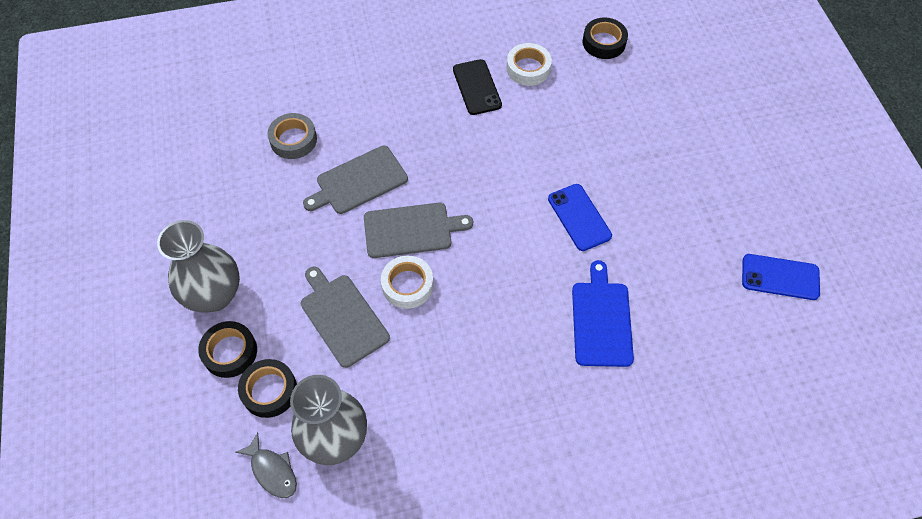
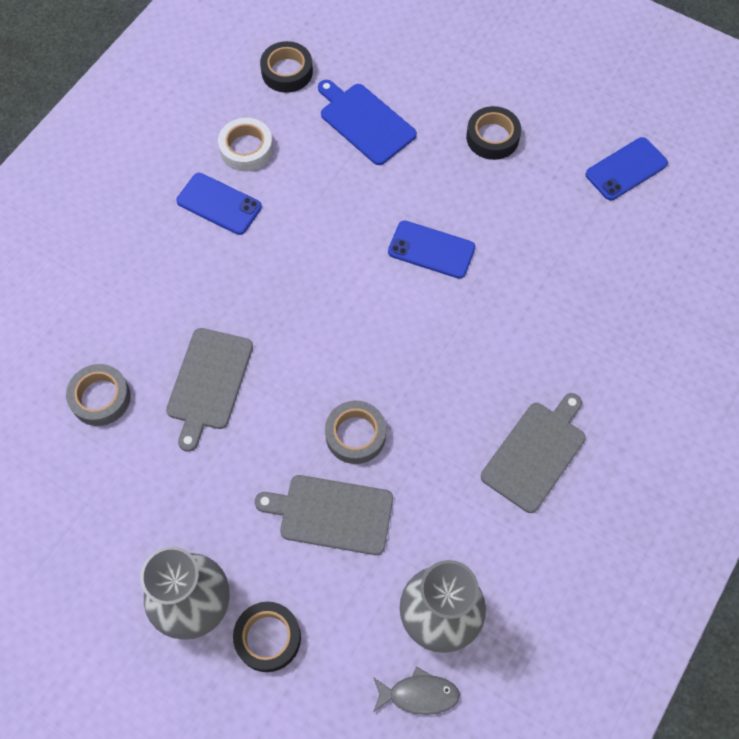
camera: 45 degrees left, 5 degrees up
(269, 391) = (341, 635): black tape -> black tape (492, 137)
(407, 285) = (355, 435): white tape -> grey tape
(411, 230) = (305, 384): grey cutting board -> grey cutting board (536, 453)
(477, 87) = (219, 204): black phone -> blue phone
(601, 320) = (537, 321): blue cutting board -> blue cutting board (365, 122)

